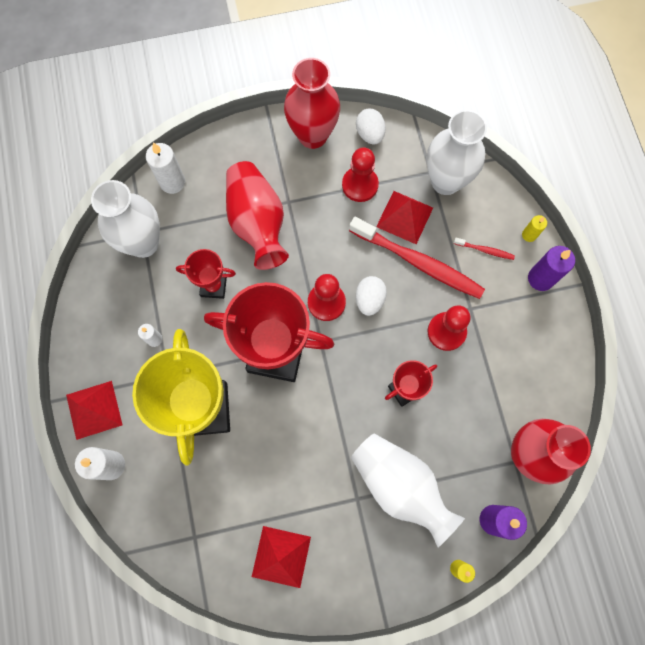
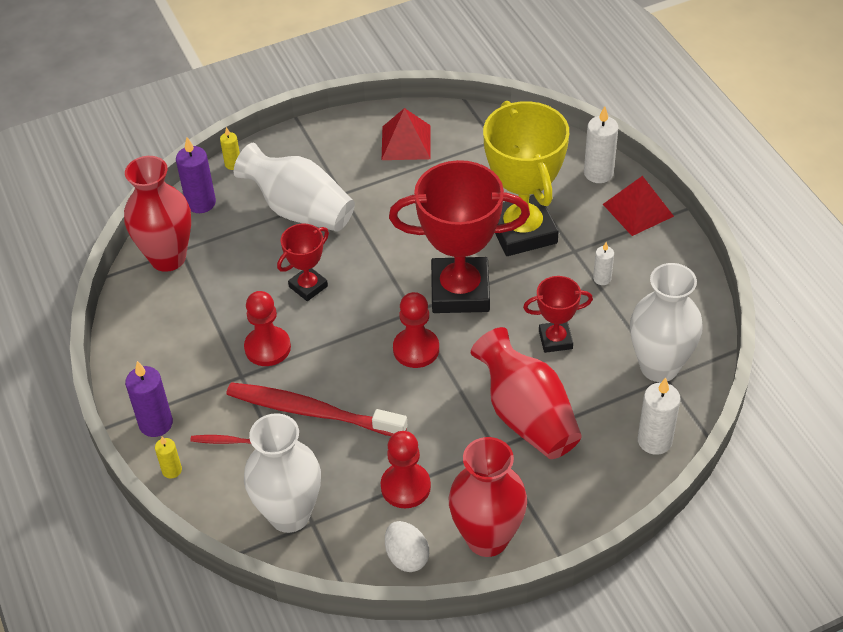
camera: 170 degrees right, 25 degrees down
(369, 300) = (365, 361): white egg -> none
(404, 217) = (338, 460): red pyramid -> none

